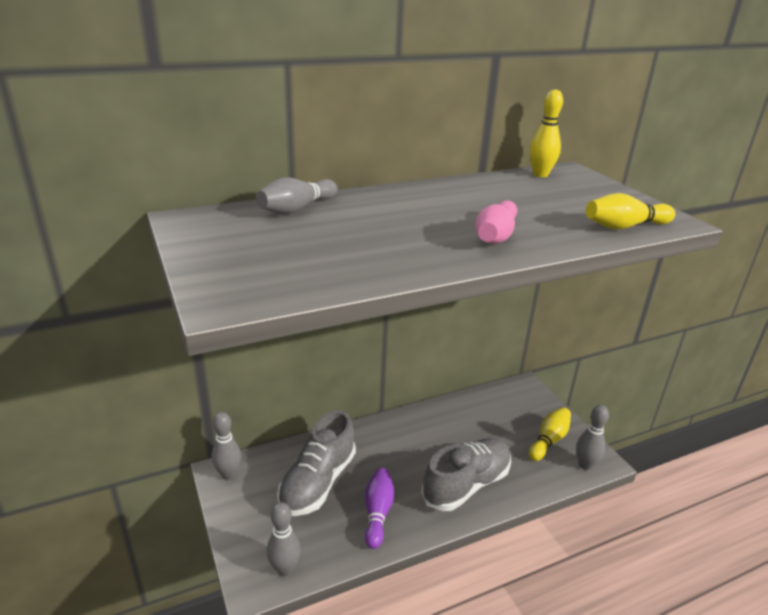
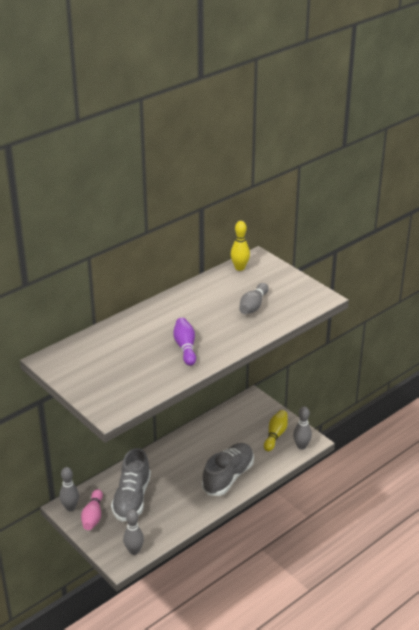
camera: 15 degrees left, 5 degrees up
(297, 208) = (105, 337): grey bowling pin -> grey bowling pin (253, 306)
(377, 513) = (177, 507): purple bowling pin -> purple bowling pin (185, 347)
(495, 236) = (225, 334): pink bowling pin -> pink bowling pin (93, 516)
(624, 226) = (295, 309): yellow bowling pin -> none

